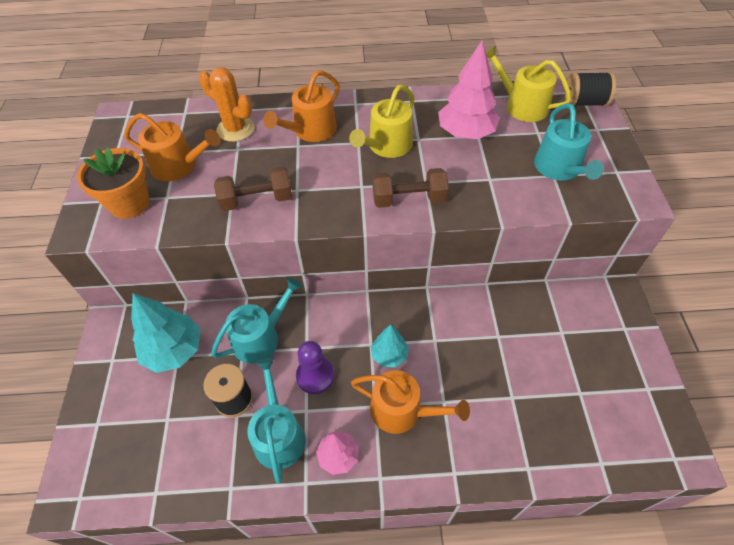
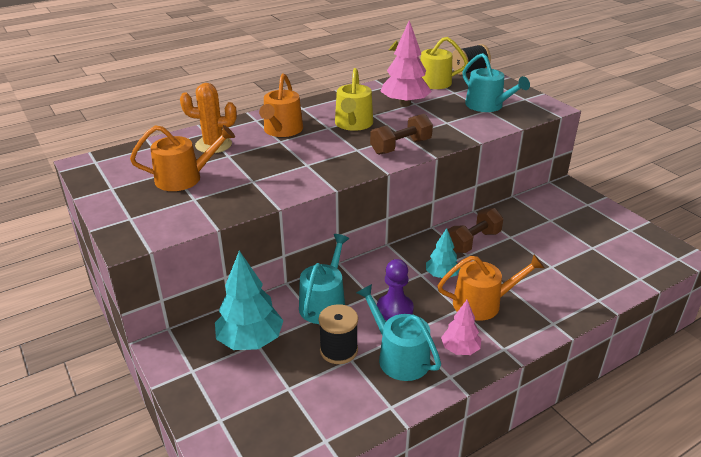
camera: 30 degrees left, 20 degrees down
(129, 203) = (161, 212): orange flower pot -> none
(257, 200) = (279, 179): brown dumbbell -> brown dumbbell (473, 242)

